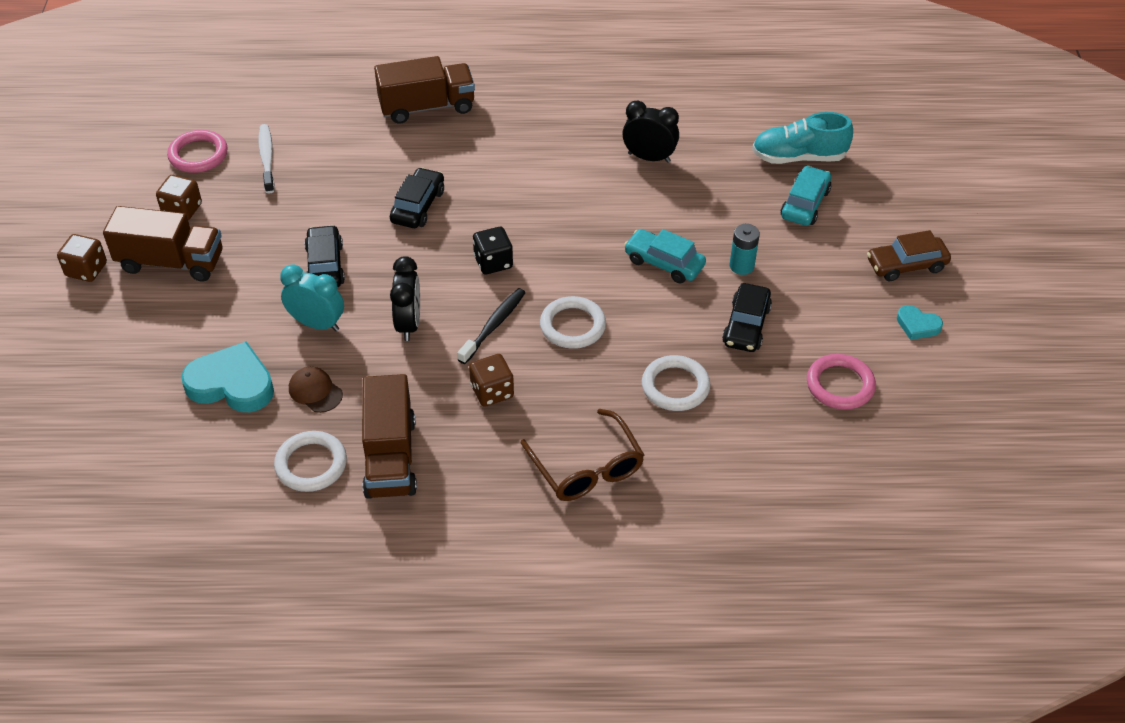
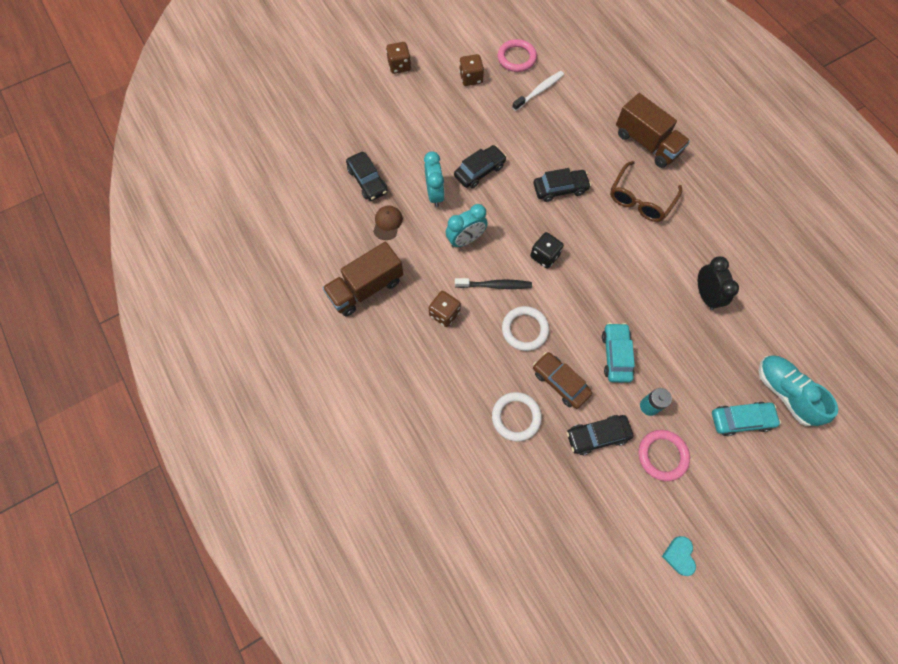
camera: 60 degrees right, 20 degrees up
(171, 262) = (430, 98): brown truck -> none
(232, 384) = (367, 181): turquoise heart -> black car
(311, 464) = (338, 252): white ring -> none
(408, 324) = (465, 240): black clock -> turquoise clock
(587, 468) = (421, 398): brown glasses -> brown glasses (640, 199)
(840, 385) = (586, 524): pink ring -> pink ring (662, 455)
(906, 265) = (733, 521): brown car -> brown car (560, 382)

